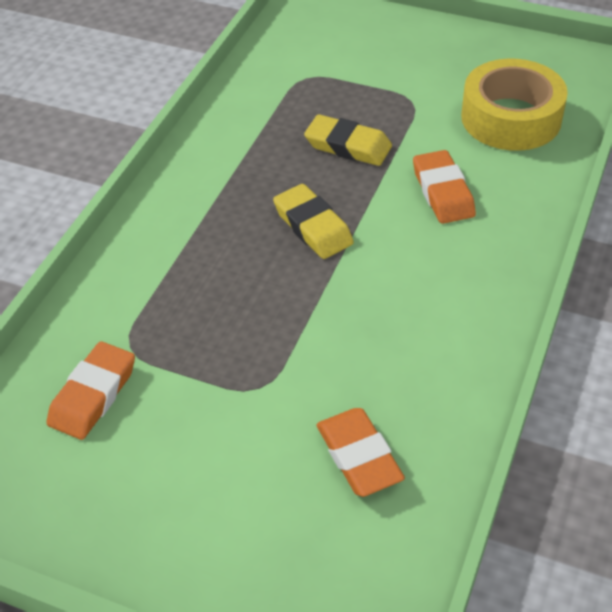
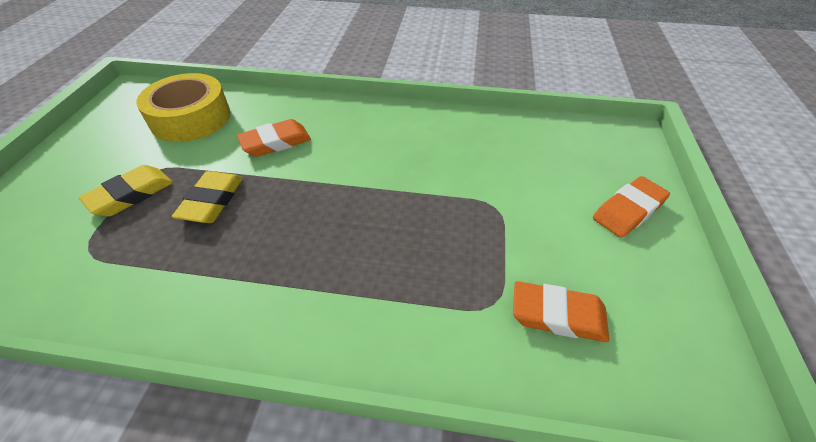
camera: 105 degrees left, 0 degrees up
(313, 226) = (320, 206): yellow eraser -> yellow eraser (131, 195)
(359, 456) = (524, 152): orange eraser -> orange eraser (628, 210)

